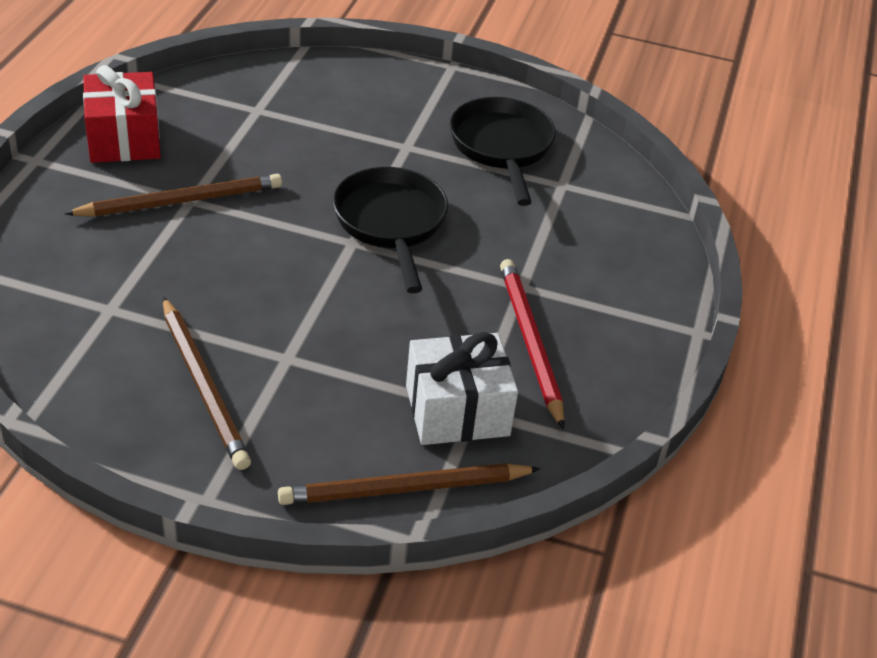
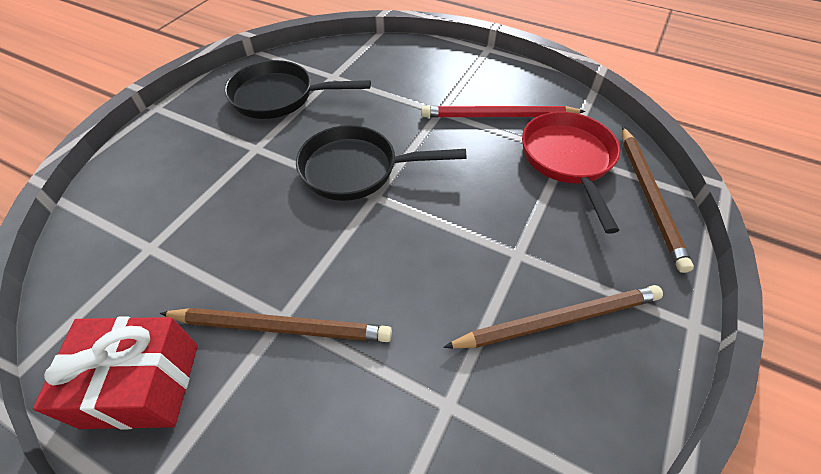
camera: 75 degrees left, 10 degrees up
(181, 201) = (281, 327): brown pencil -> brown pencil turned 105 degrees clockwise
(457, 410) = (568, 160): white gift -> red pan

